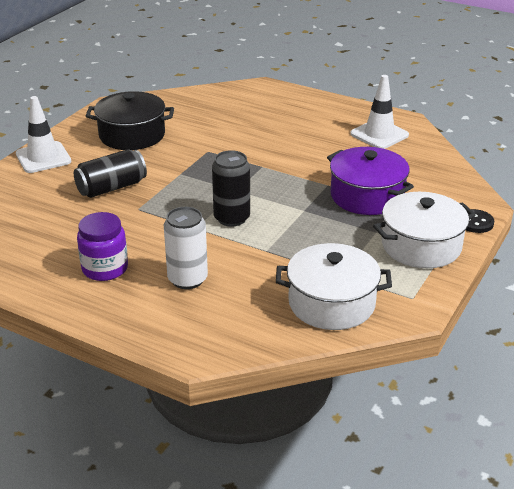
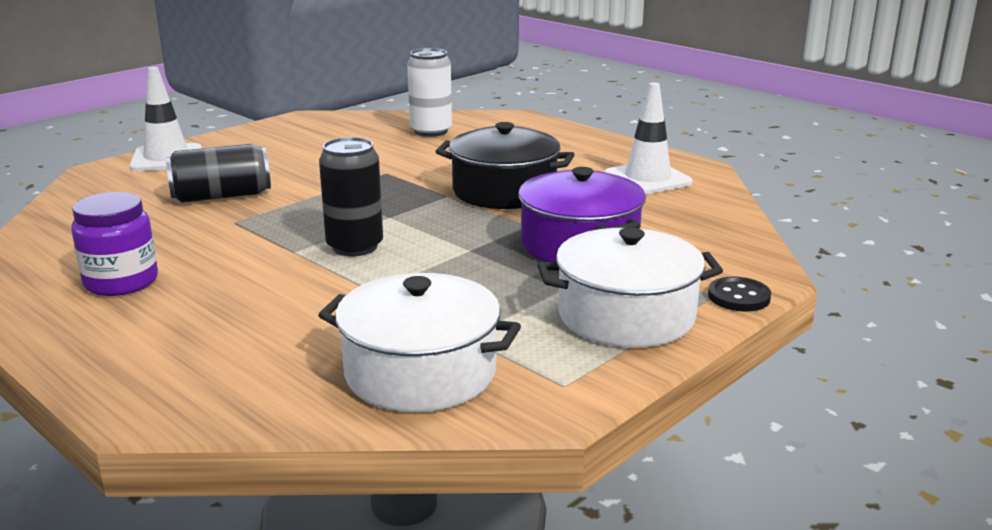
camera: 15 degrees right, 10 degrees down
(132, 135) = (300, 148): black pot -> black pot (504, 191)
(187, 279) = (224, 310): white can -> white can (431, 131)

